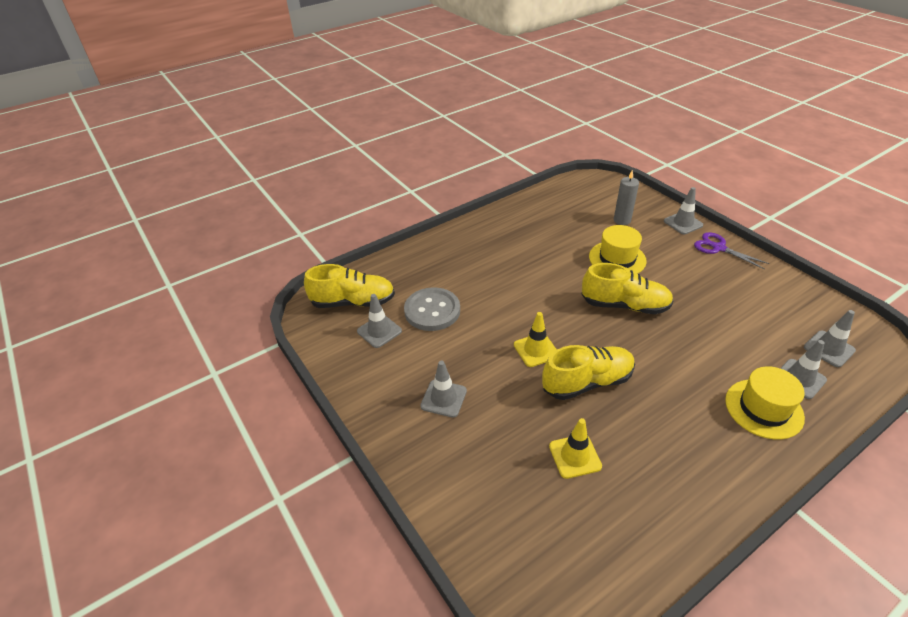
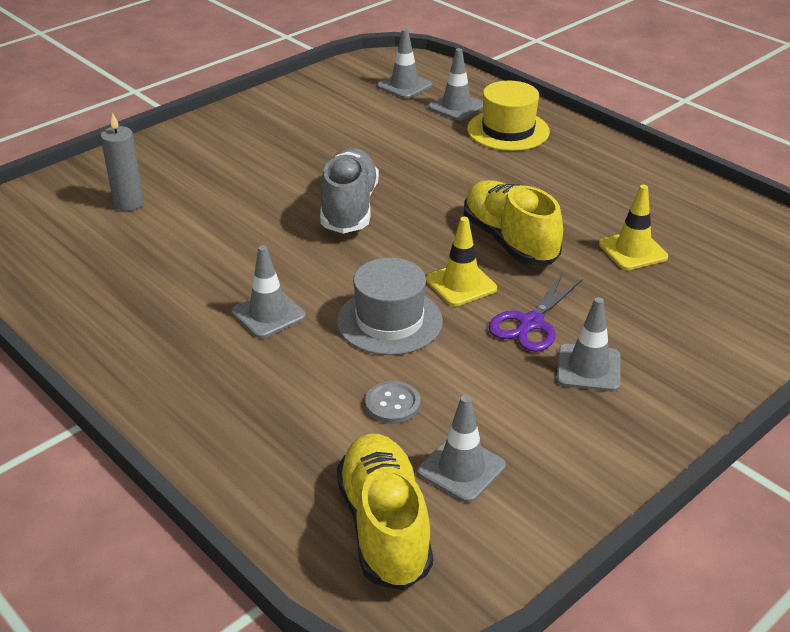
camera: 100 degrees left, 5 degrees down
(432, 311) = (392, 404): grey button -> grey button, size x0.52
(502, 315) = (389, 321): none -> grey hat
(617, 259) = (237, 211): yellow hat -> none
(624, 305) = (349, 208): yellow shoe -> grey shoe
(683, 223) = (146, 151): grey traffic cone -> grey traffic cone (268, 314)
(718, 248) = (213, 129): purple scissors -> purple scissors (531, 323)

